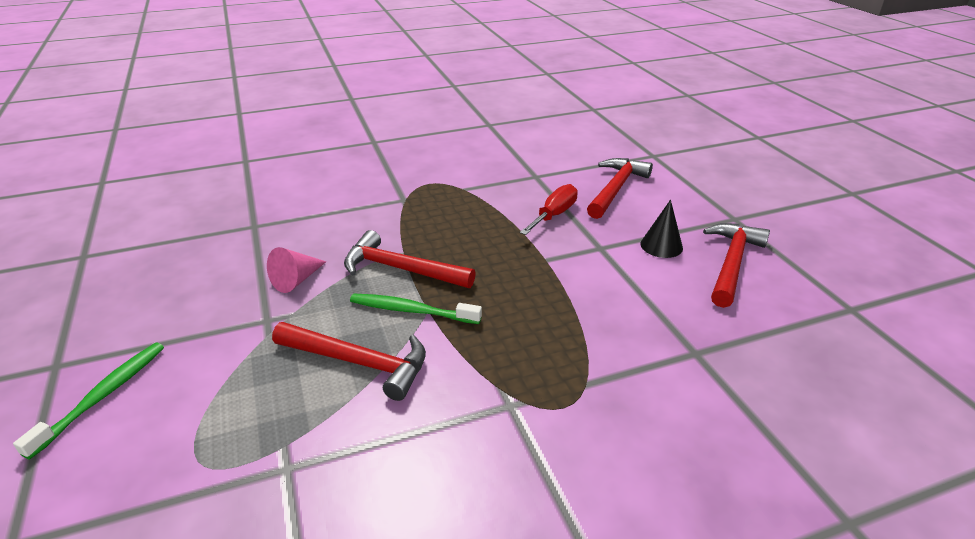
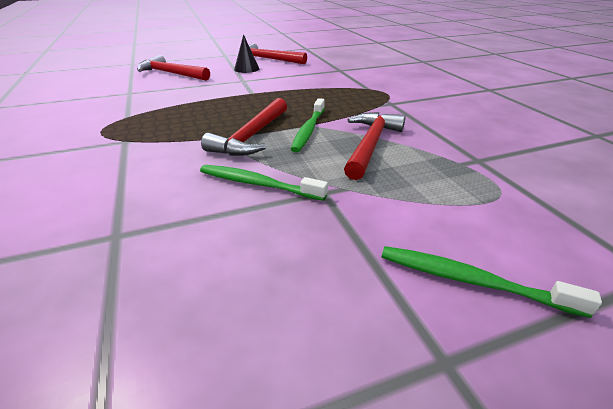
camera: 90 degrees left, 0 degrees up
(297, 280) = (258, 184): pink cone -> green toothbrush
(554, 215) = (195, 89): red screwdriver -> none

